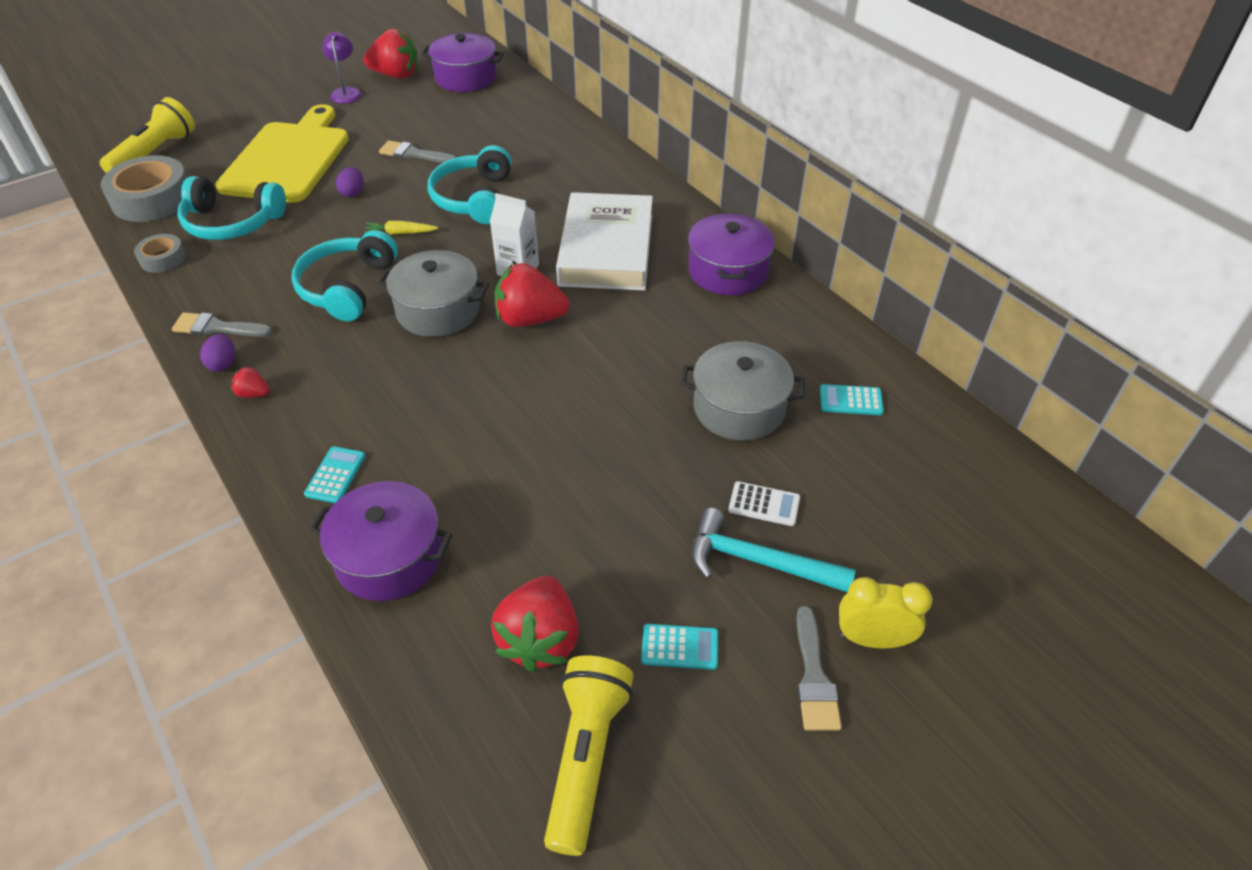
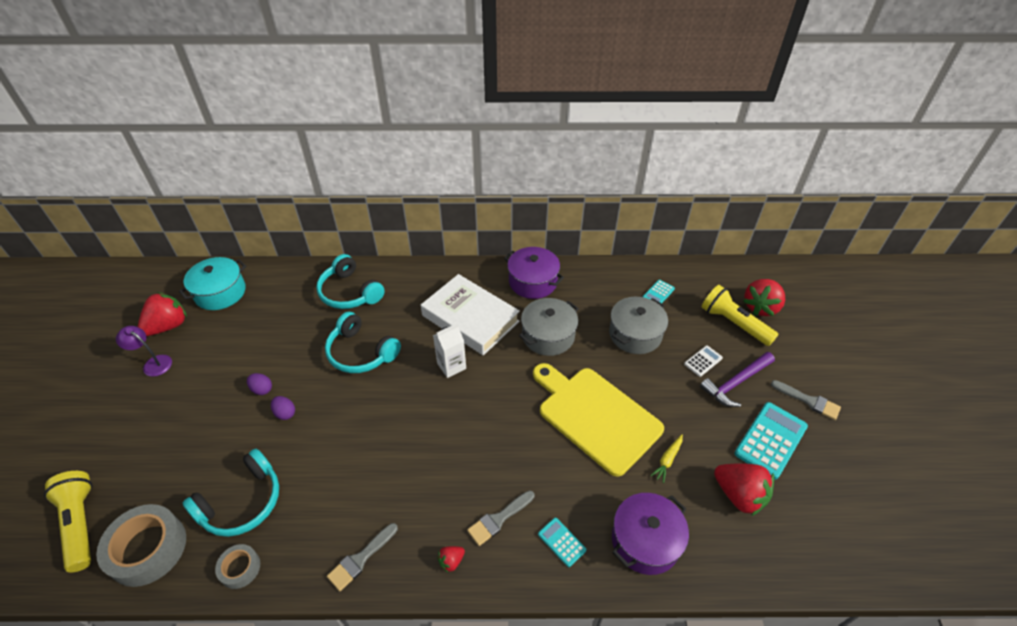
camera: 55 degrees left, 0 degrees up
(223, 364) = (404, 569): purple egg -> purple egg (262, 389)
(288, 159) = (198, 434): yellow cutting board -> yellow cutting board (595, 416)
(347, 287) = (387, 461): turquoise headphones -> turquoise headphones (349, 292)
(400, 233) = (358, 407): yellow carrot -> yellow carrot (667, 460)
(413, 154) = (277, 360): grey brush -> grey brush (498, 519)
(438, 310) = (454, 422): grey pot -> grey pot (548, 336)
(466, 78) = (220, 293): purple pot -> turquoise pot
(530, 319) = (500, 382): red strawberry -> red strawberry (760, 307)
(586, 757) = (816, 510): yellow flashlight -> yellow flashlight (733, 323)
(680, 647) = (770, 440): turquoise calculator -> turquoise calculator, size x1.94
(758, 561) = (736, 383): turquoise hammer -> purple hammer
(872, 639) = (798, 370): yellow clock -> none

